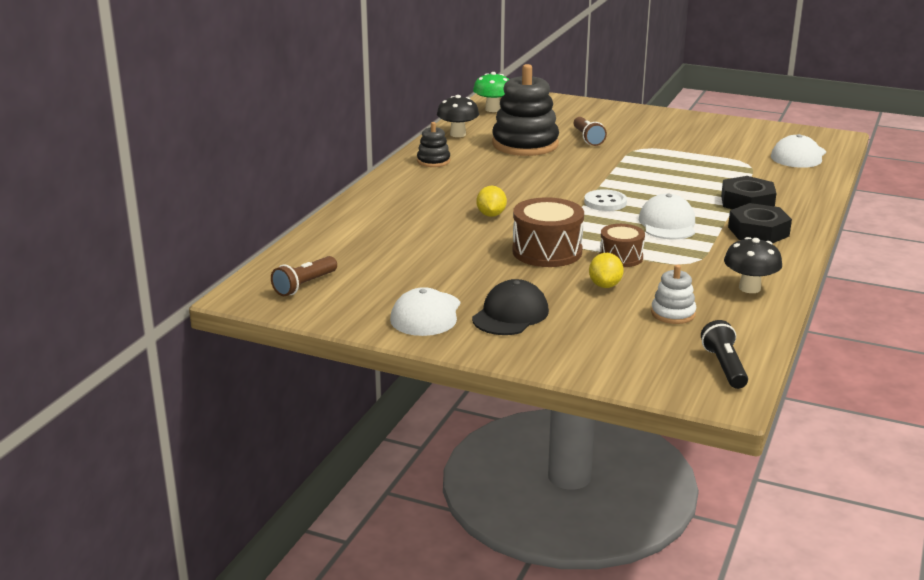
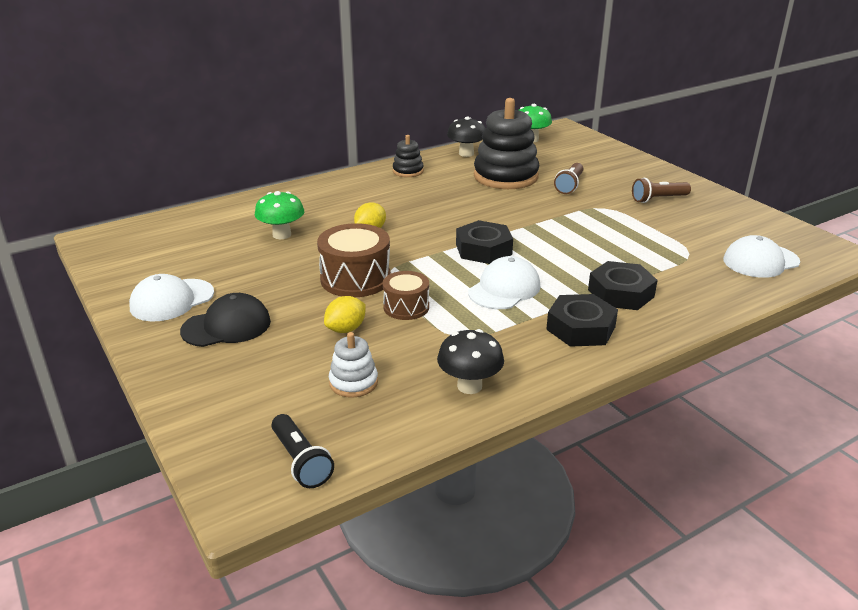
camera: 35 degrees right, 5 degrees up
(304, 285) = (142, 244): brown flashlight -> brown flashlight (658, 199)
(421, 240) = (282, 235): none -> green mushroom
(605, 202) = (483, 249): white button -> black nut
(724, 366) = (301, 461): black flashlight -> black flashlight turned 120 degrees clockwise

